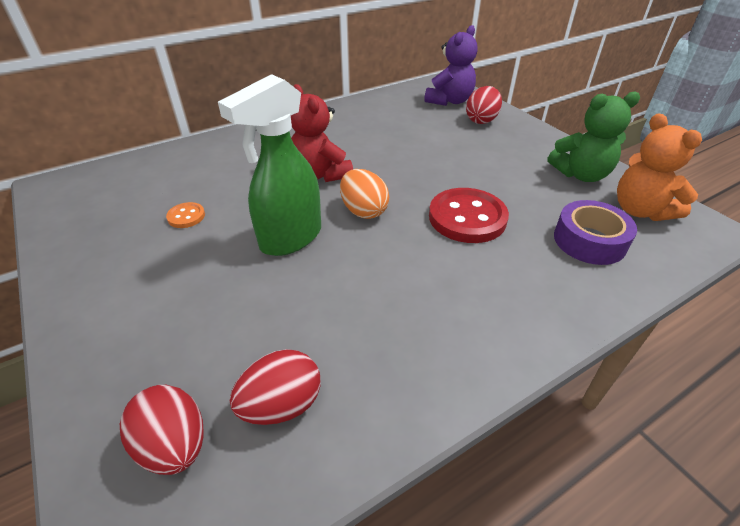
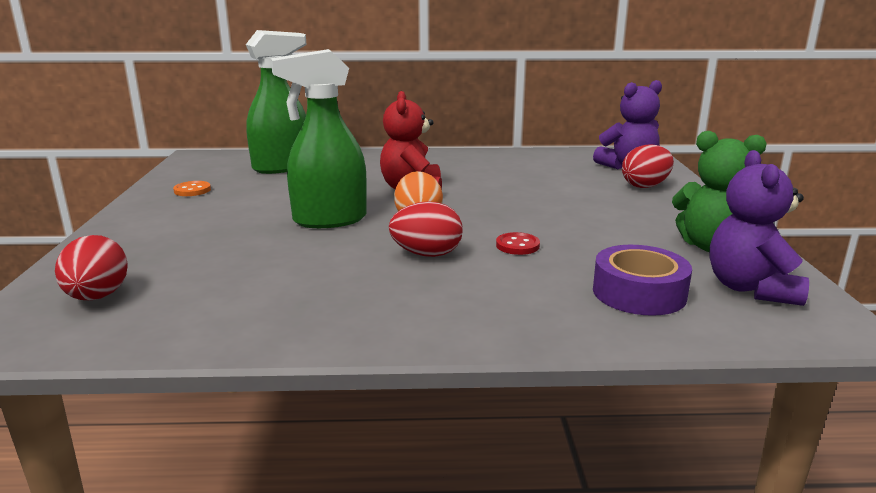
camera: 30 degrees right, 20 degrees down
(167, 177) = (282, 167): none -> green spray bottle
(186, 216) = (266, 191): orange button -> orange button (192, 190)
(281, 405) = (191, 302): red egg -> red egg (427, 254)
(467, 218) = (517, 245): red button -> red button, size x0.47
(640, 210) = (750, 288): orange teddy bear -> purple teddy bear

